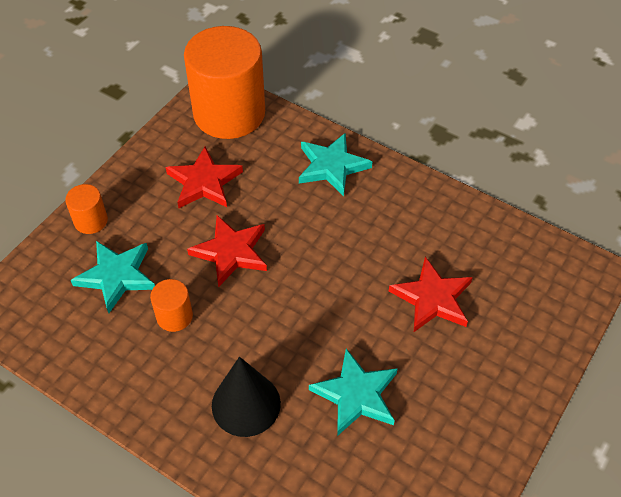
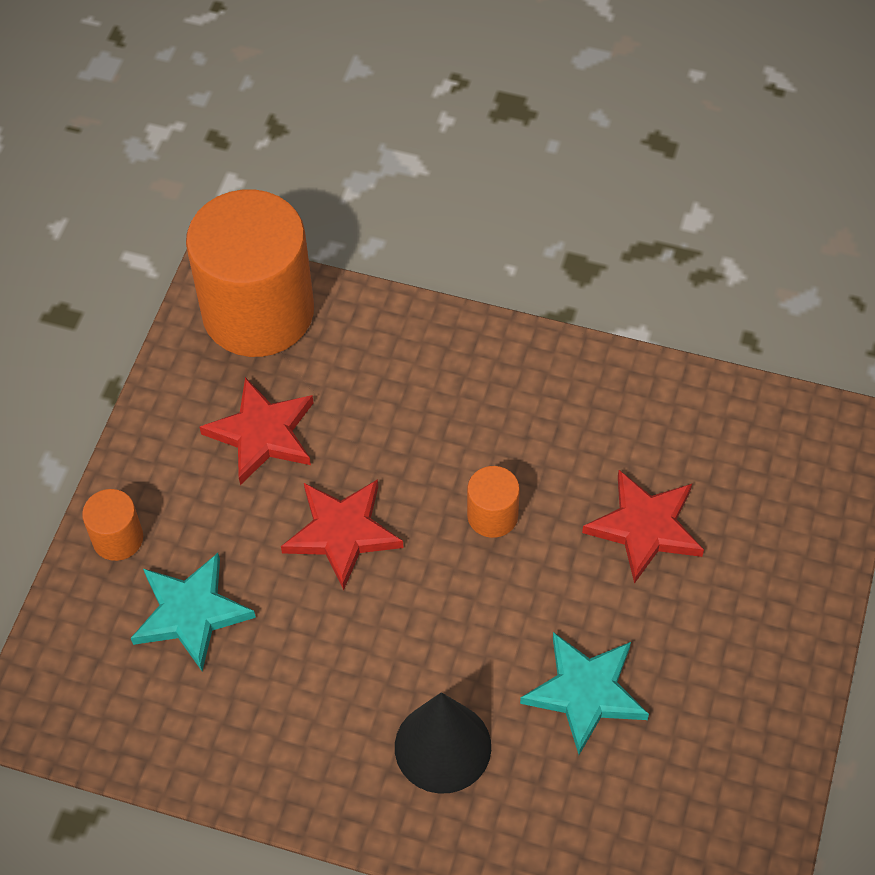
camera: 15 degrees left, 5 degrees up
(174, 316) = (297, 650): orange cylinder -> orange cylinder (492, 515)
(332, 166) = (440, 361): turquoise star -> none

